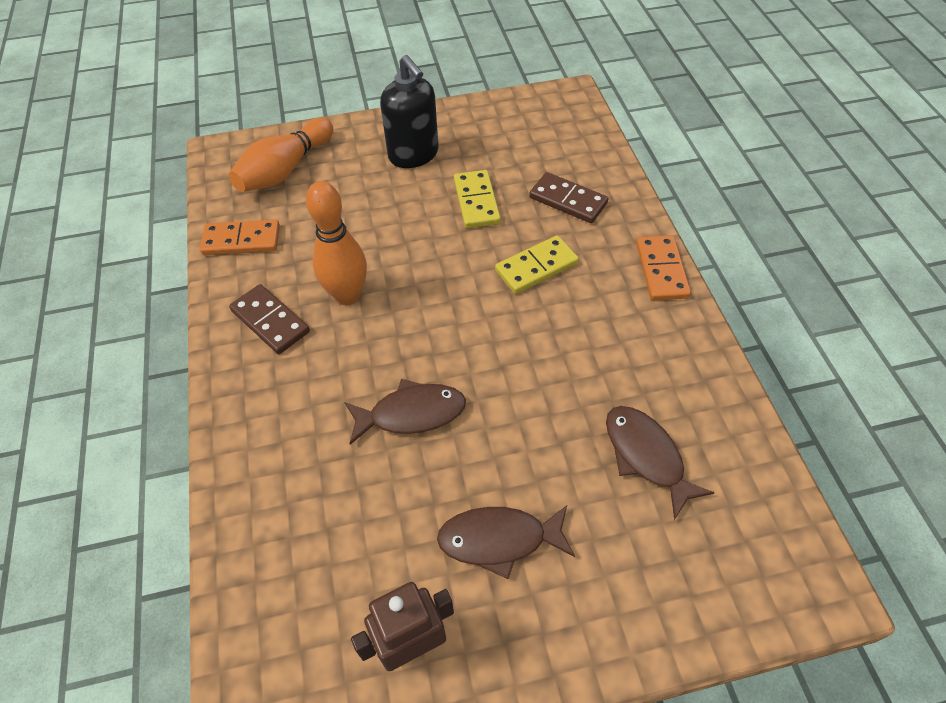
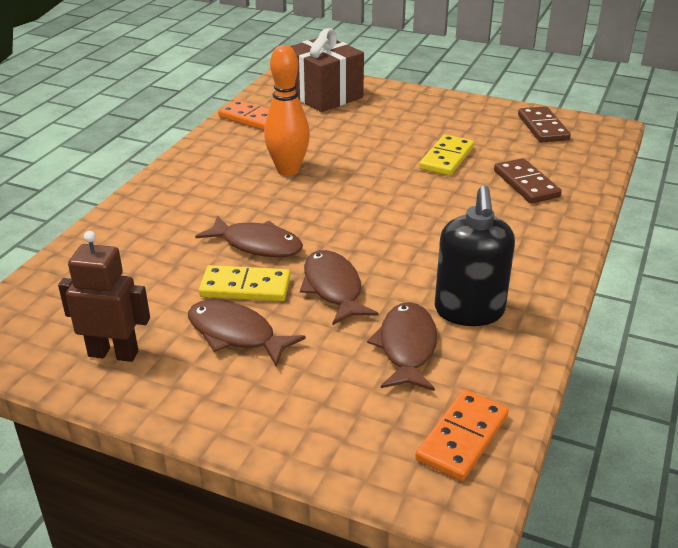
camera: 35 degrees right, 20 degrees down
(270, 321) = (221, 163): brown domino -> brown domino (542, 127)
(285, 170) = (324, 95): orange bowling pin -> brown gift
(414, 154) = (428, 118): black soap dispenser -> black soap dispenser (469, 311)
(528, 425) = (333, 288): none -> brown fish
(536, 267) = (450, 209): yellow domino -> yellow domino (245, 287)
(661, 270) = (560, 253): orange domino -> orange domino (462, 438)

